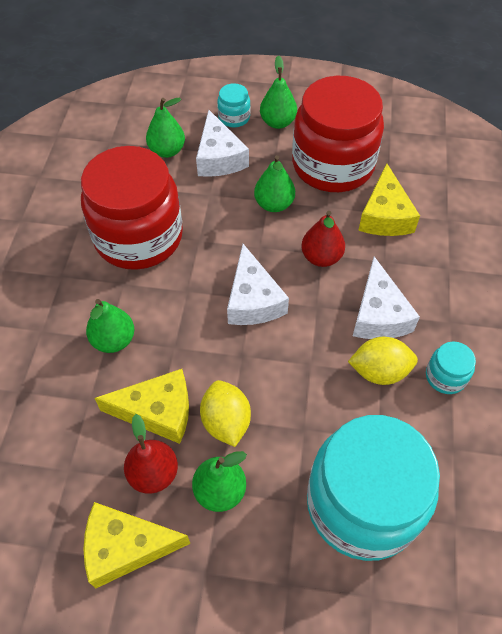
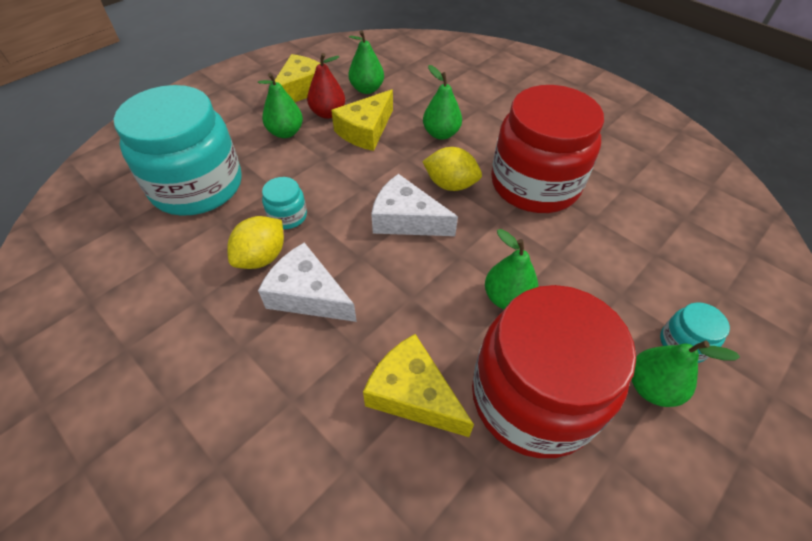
camera: 125 degrees right, 5 degrees down
(167, 151) = (647, 253): green pear -> green pear (367, 89)
(219, 157) = (612, 290): white cheese -> none
(226, 422) = (324, 155): yellow lemon -> yellow lemon (450, 185)
(321, 257) = (407, 294): red pear -> none
(445, 376) = (206, 299): turquoise jar -> turquoise jar (287, 216)

